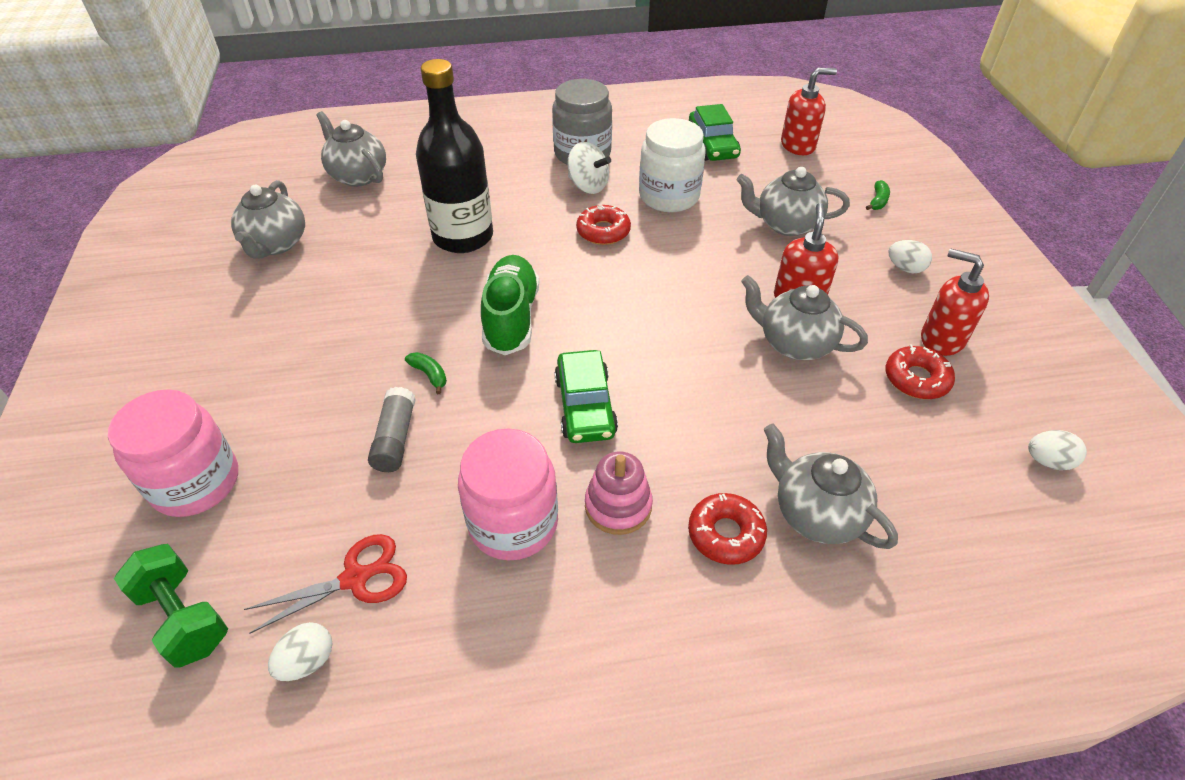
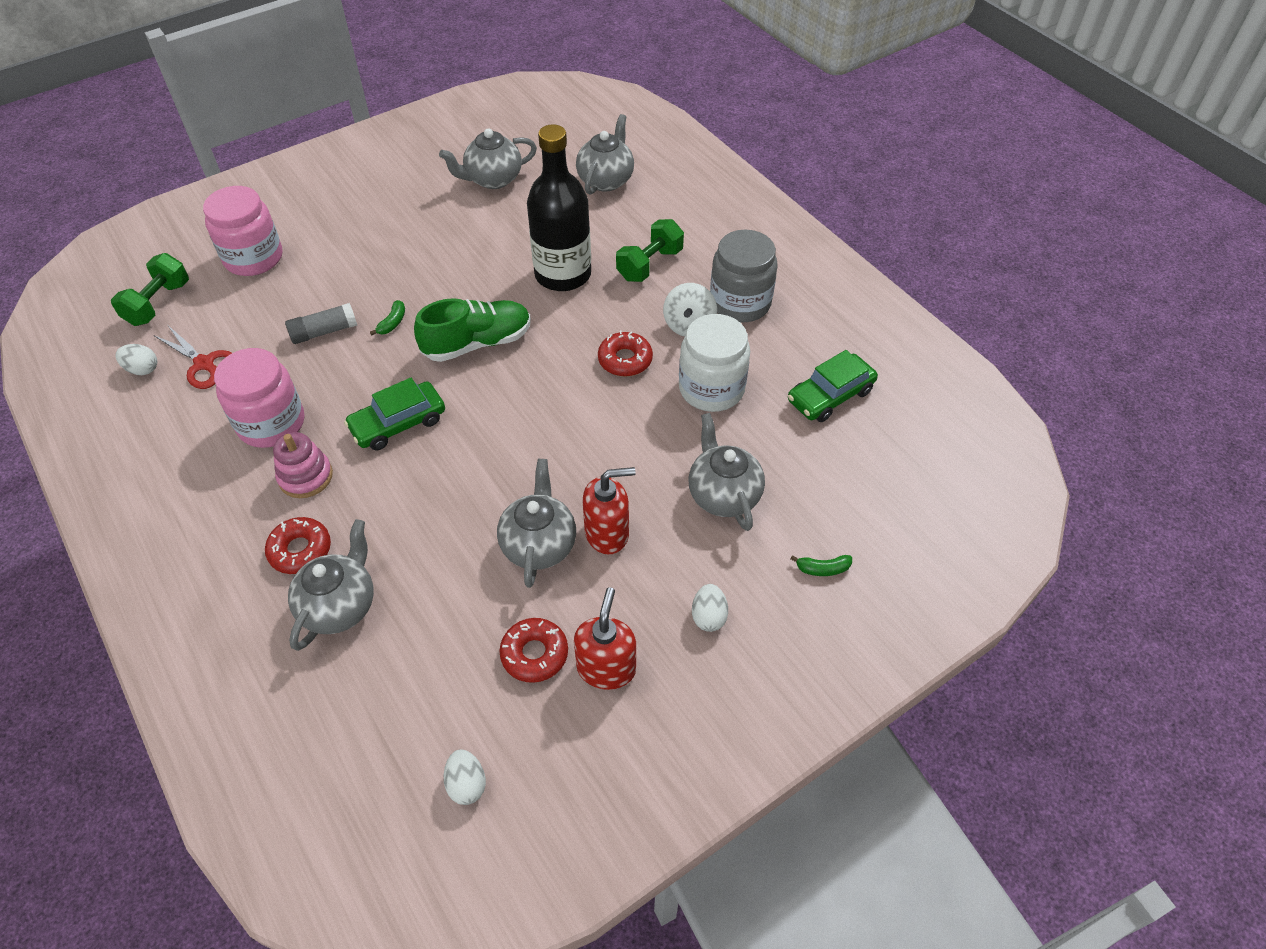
camera: 65 degrees right, 5 degrees up
(496, 184) = (649, 264): none -> green dumbbell
(798, 145) = (886, 470): red soap dispenser -> none

